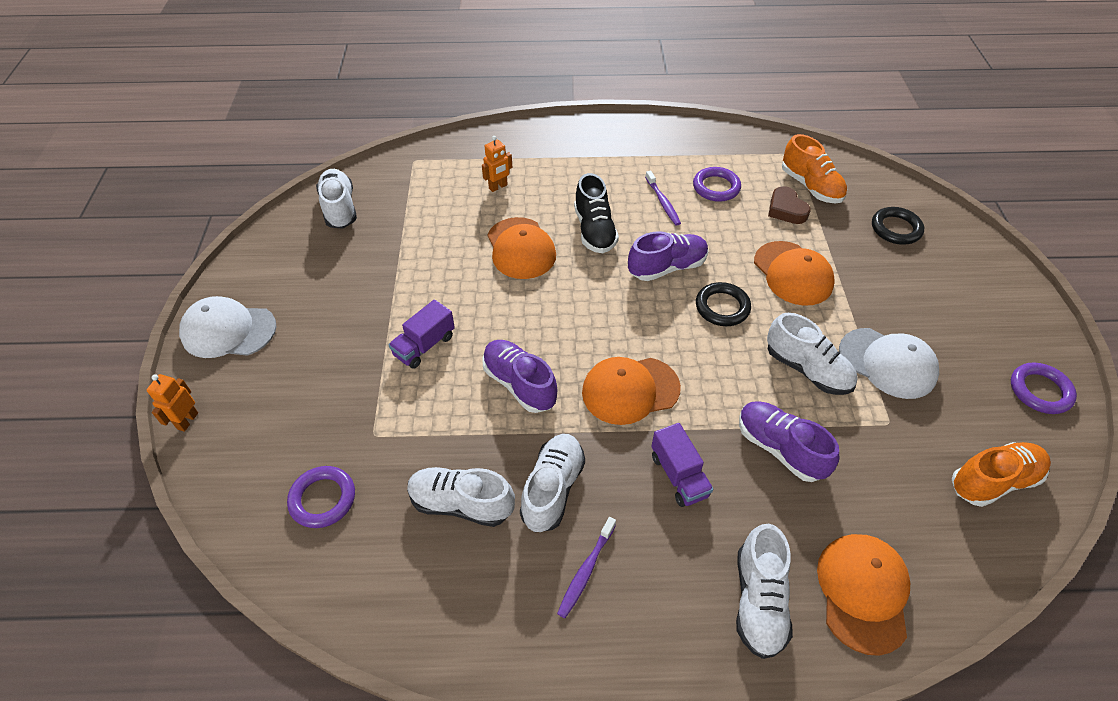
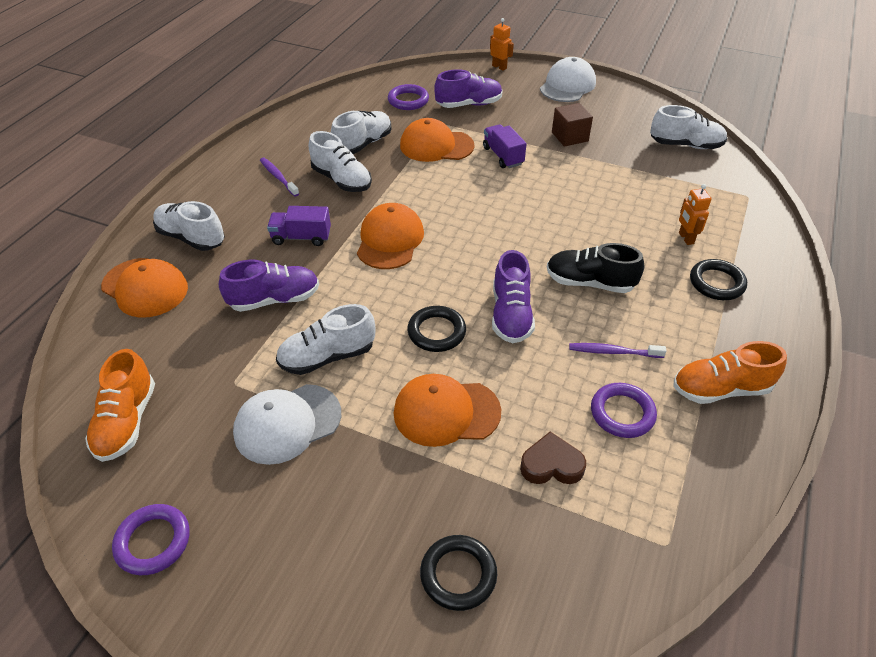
camera: 115 degrees right, 5 degrees down
(357, 299) = (569, 137): none -> brown cube
(519, 384) = (436, 189): purple shoe -> purple shoe (469, 104)
(521, 248) = (586, 229): orange cap -> orange cap (436, 146)
(547, 163) = (716, 283): none -> black ring
(810, 186) = (585, 521): orange shoe -> orange shoe (720, 389)

